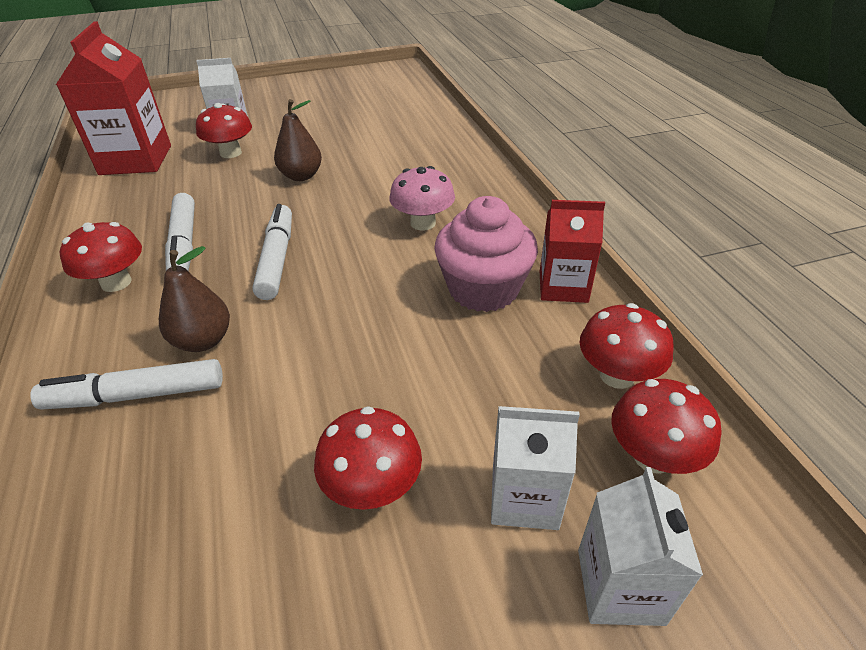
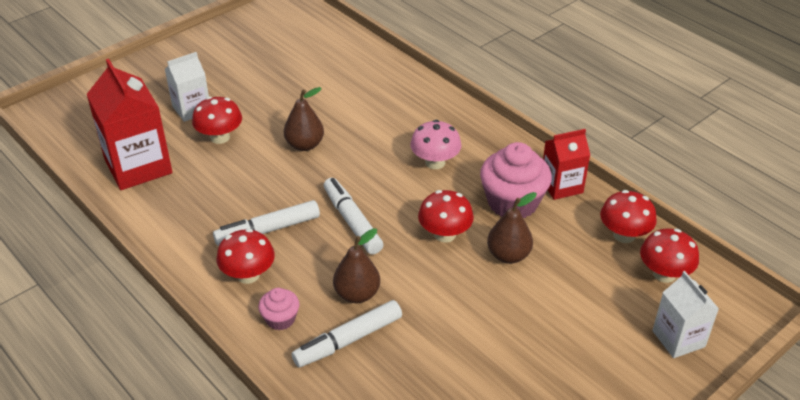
camera: 25 degrees left, 0 degrees up
(93, 342) = (280, 319): none -> pink cupcake
(184, 244) = (268, 230): white marker -> white marker turned 105 degrees clockwise
(372, 487) = (533, 339): red mushroom -> red mushroom (445, 234)
(428, 352) = (508, 255): none -> brown pear
(524, 497) = (613, 316): white carton -> none

